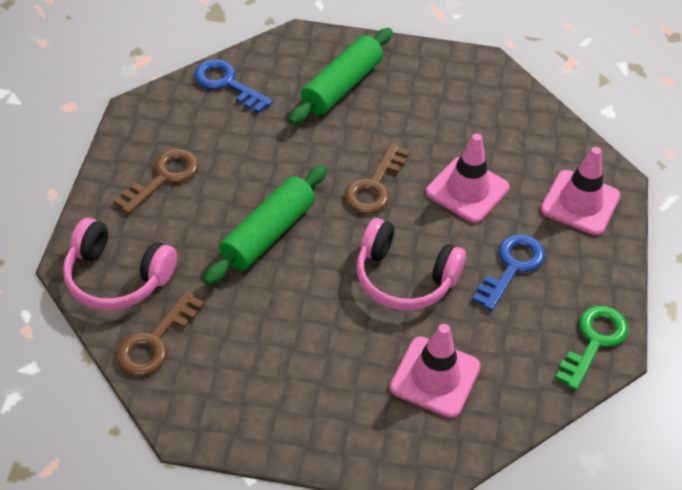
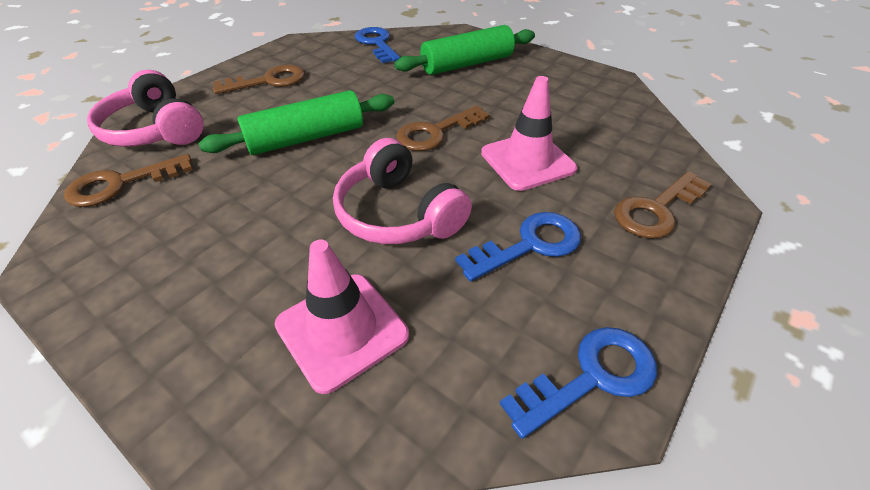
camera: 30 degrees right, 5 degrees down
(580, 203) = (656, 210): pink traffic cone -> brown key
(594, 341) = (591, 377): green key -> blue key

